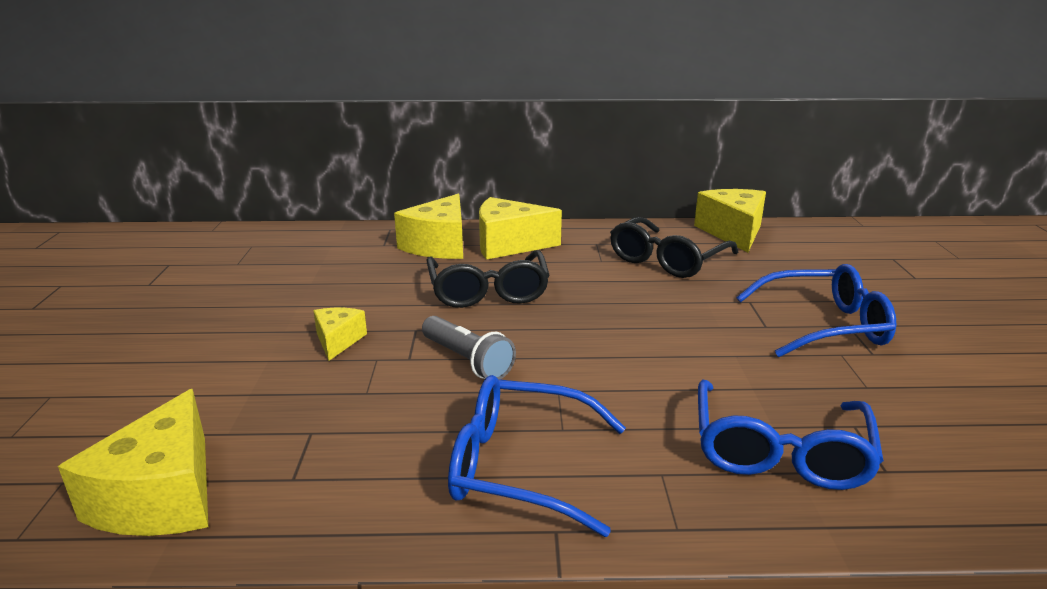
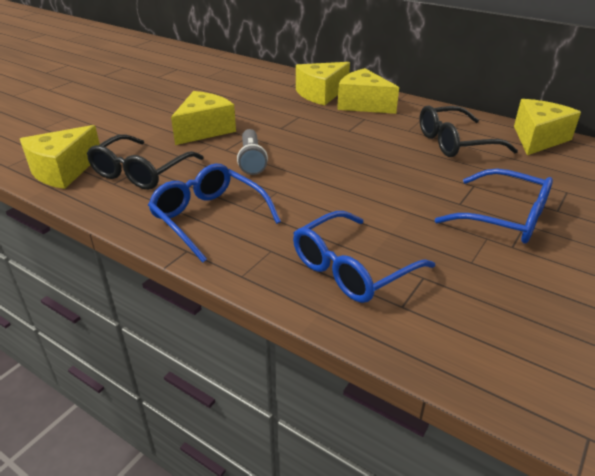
camera: 35 degrees right, 10 degrees up
(338, 341) = (204, 130): yellow cheese -> yellow cheese, size x1.81
(488, 291) = (313, 128): black glasses -> black glasses (141, 172)

